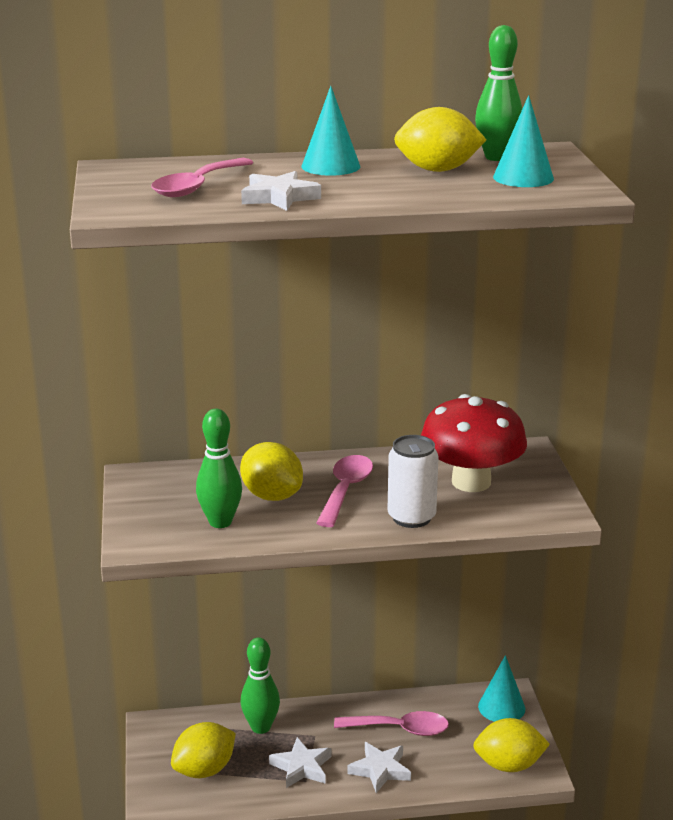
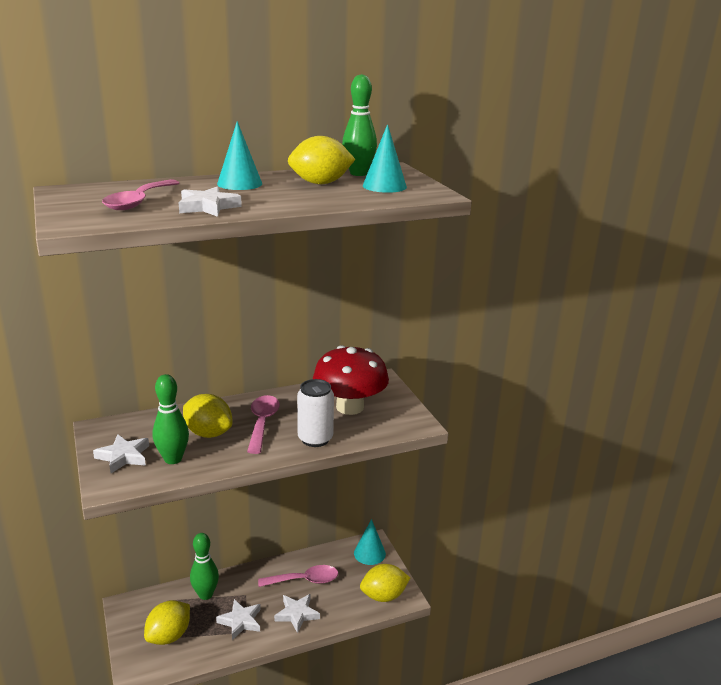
camera: 15 degrees left, 0 degrees up
(159, 512) = (123, 456): none -> white star

